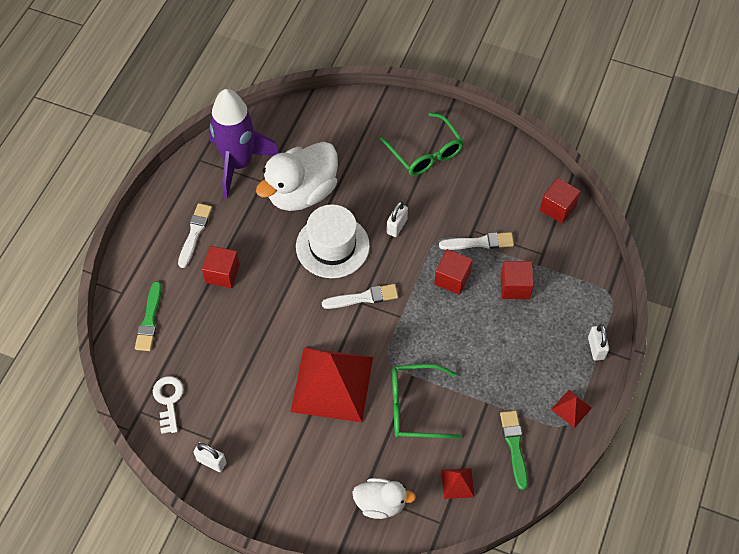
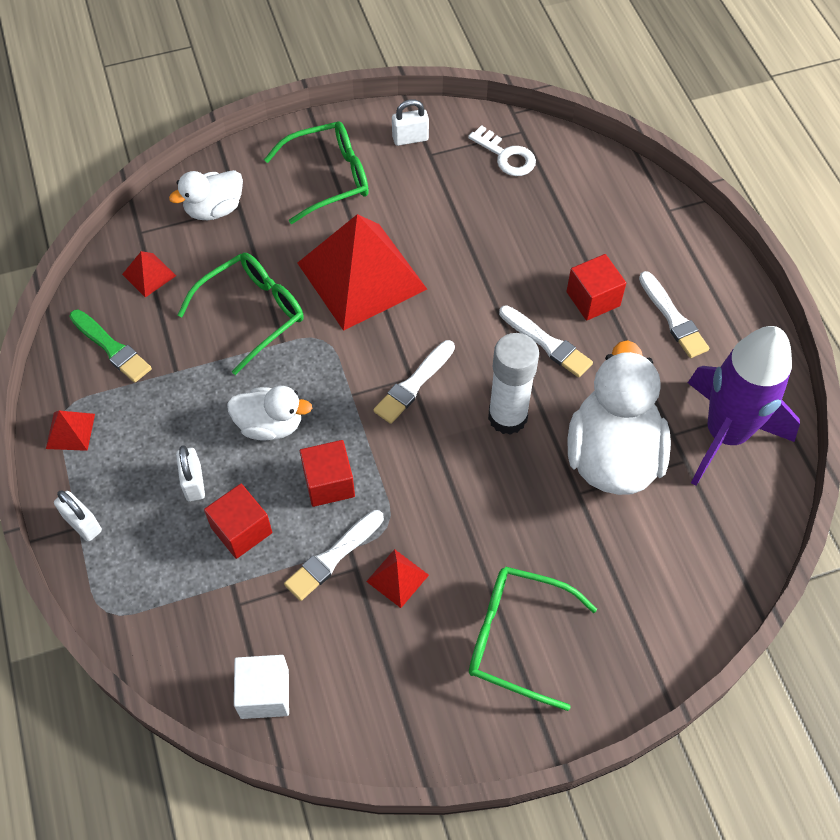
camera: 140 degrees right, 0 degrees up
(149, 319) = (610, 206): green brush -> none
(272, 268) = (547, 343): none -> white brush
(290, 471) = (328, 178): none -> green glasses
(332, 246) = (507, 417): white hat -> white glue stick
(396, 226) = (456, 500): white padlock -> white padlock (193, 483)
(456, 212) = (397, 578): none -> red pyramid
(458, 331) = (270, 425): none -> white duck
(557, 208) = (264, 693): red cube -> white cube

